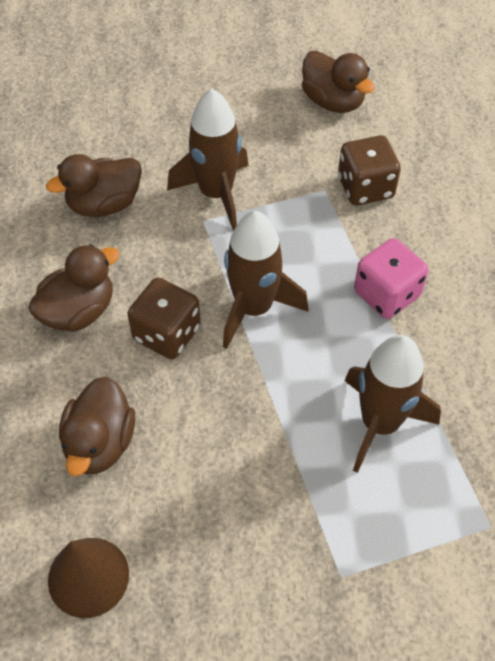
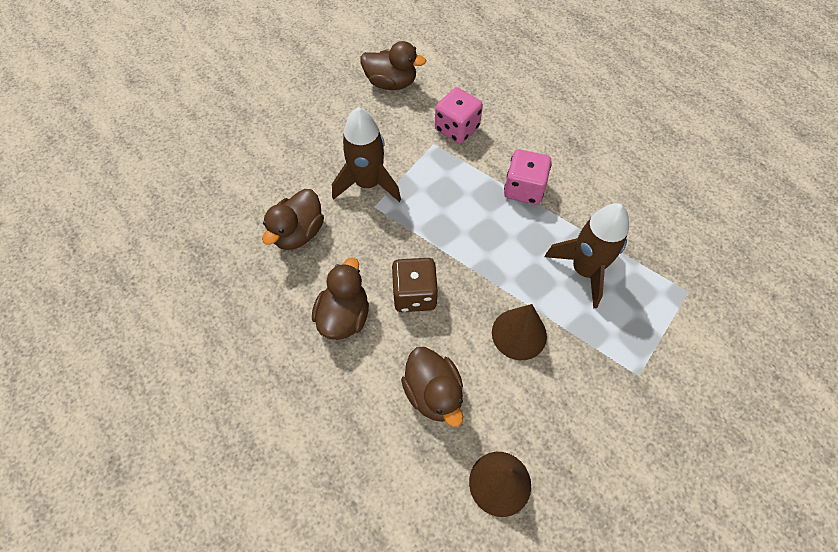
camera: 35 degrees left, 5 degrees up
(242, 443) = (519, 334): none -> brown cone
(253, 308) = (454, 245): brown rocket -> none
(365, 187) = (457, 128): brown dice -> pink dice

